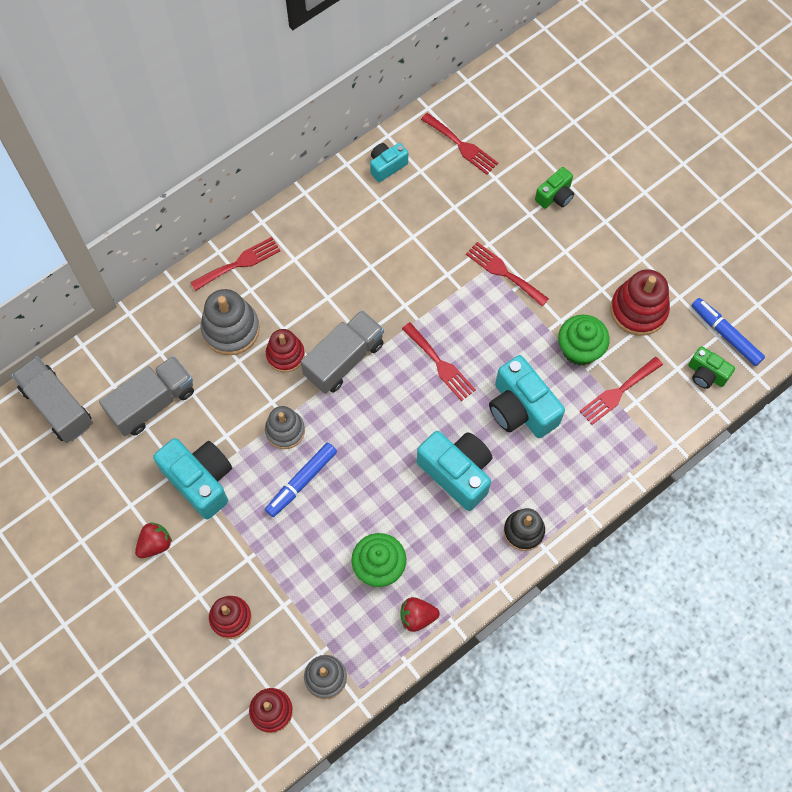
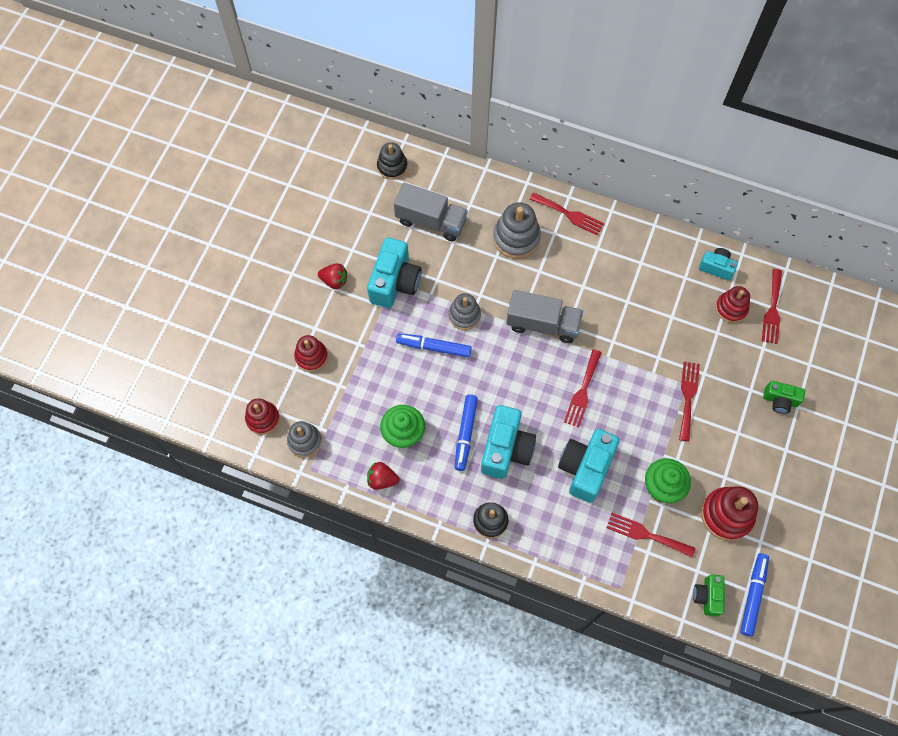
camera: 60 degrees right, 0 degrees up
(57, 407) = (392, 166): grey truck -> black stacking toy
(285, 355) = (520, 283): red stacking toy -> red stacking toy (731, 308)
(417, 503) = (465, 434): none -> blue marker
(417, 617) = (382, 479): red strawberry -> red strawberry turned 45 degrees counterclockwise

